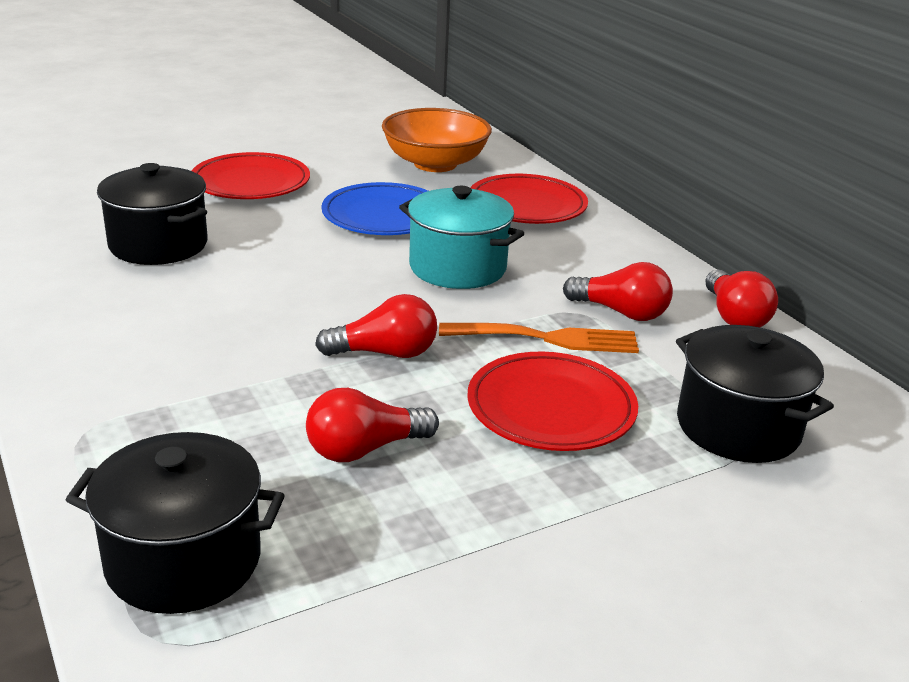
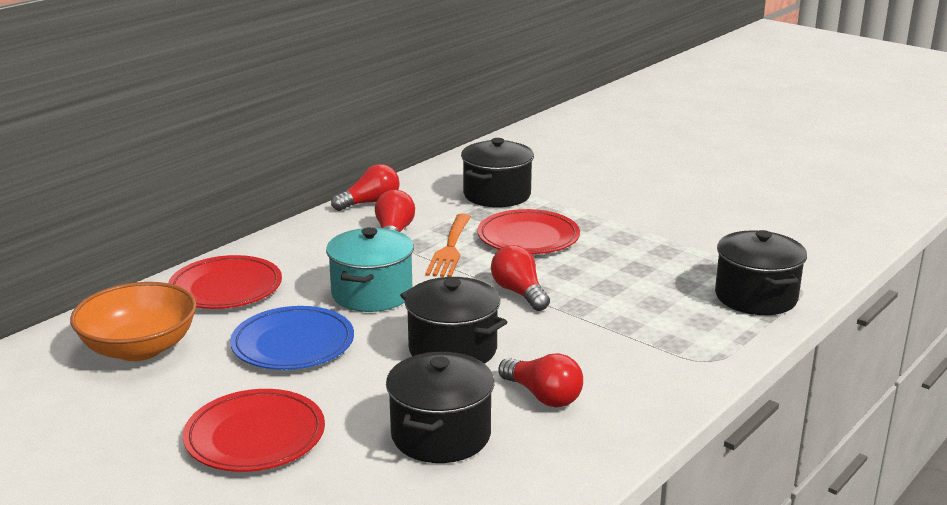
camera: 110 degrees left, 5 degrees down
(294, 282) = (453, 349): none -> black pot
(365, 449) = (622, 276): red light bulb -> red light bulb (543, 396)
(548, 338) = (450, 249): orange fork -> orange fork turned 150 degrees counterclockwise

